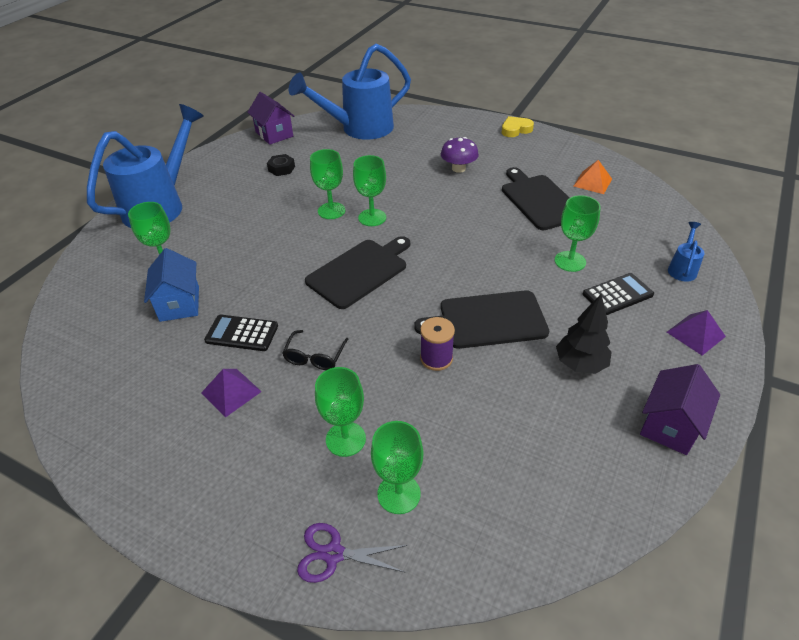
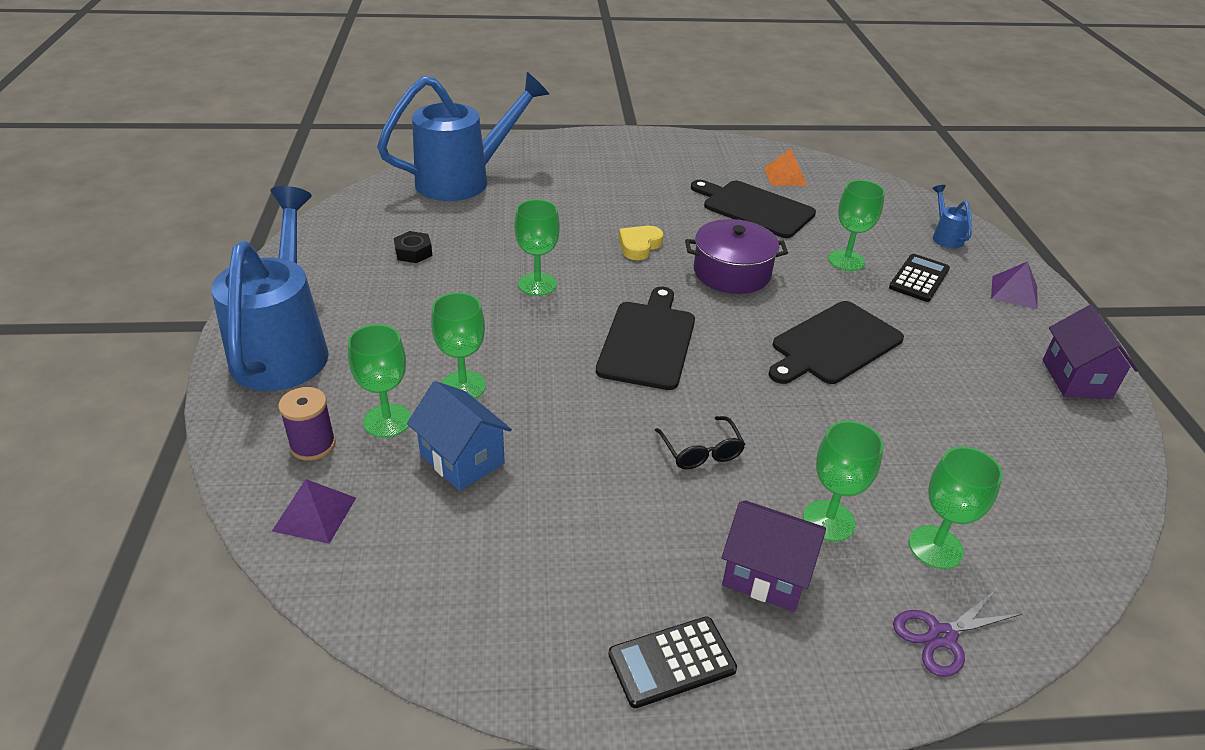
camera: 35 degrees left, 5 degrees down
(231, 392) = (649, 531): purple pyramid -> purple pyramid (315, 514)
(242, 333) = (586, 461): black calculator -> black calculator (672, 662)
(274, 134) = (353, 212): purple house -> purple house (766, 575)
(359, 129) = (465, 180): blue watering can -> blue watering can turned 150 degrees counterclockwise
(372, 217) = (596, 277): green goblet -> green goblet (463, 386)
(436, 358) = (827, 401): purple spool -> purple spool (313, 445)
(458, 168) = (635, 196): purple mushroom -> none
(469, 243) = (732, 272): none -> purple pot
(515, 130) = (651, 140): yellow heart -> yellow heart (639, 246)
(580, 364) = (956, 355): black tree -> none

